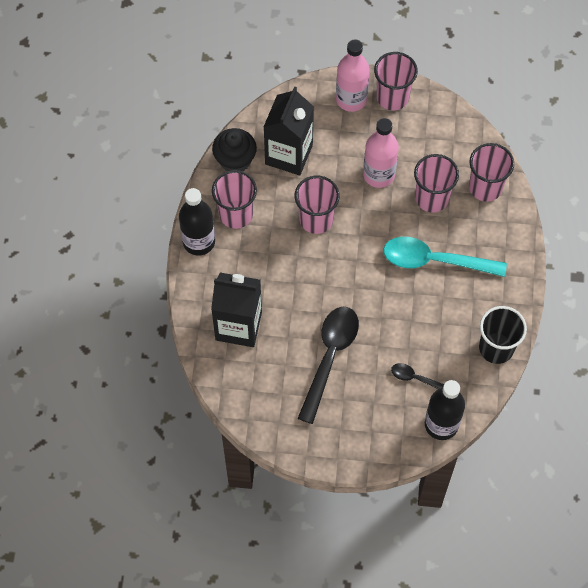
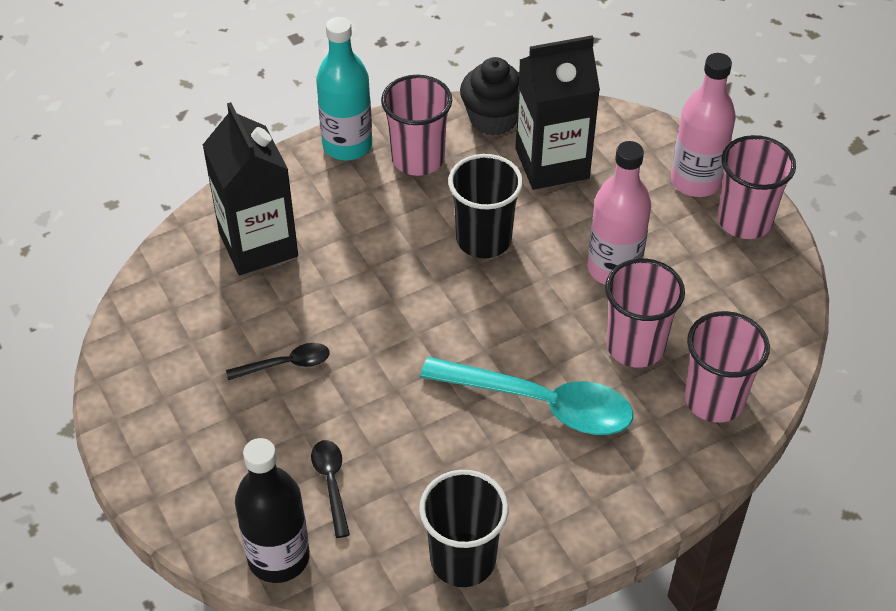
camera: 55 degrees right, 15 degrees down
(199, 242) = (347, 145): black bottle -> turquoise bottle
(316, 219) = (483, 239): pink cup -> black cup
(329, 358) = (286, 364): black spoon -> black spoon, size x0.49
(435, 260) = (540, 403): turquoise spoon -> turquoise spoon turned 135 degrees clockwise

